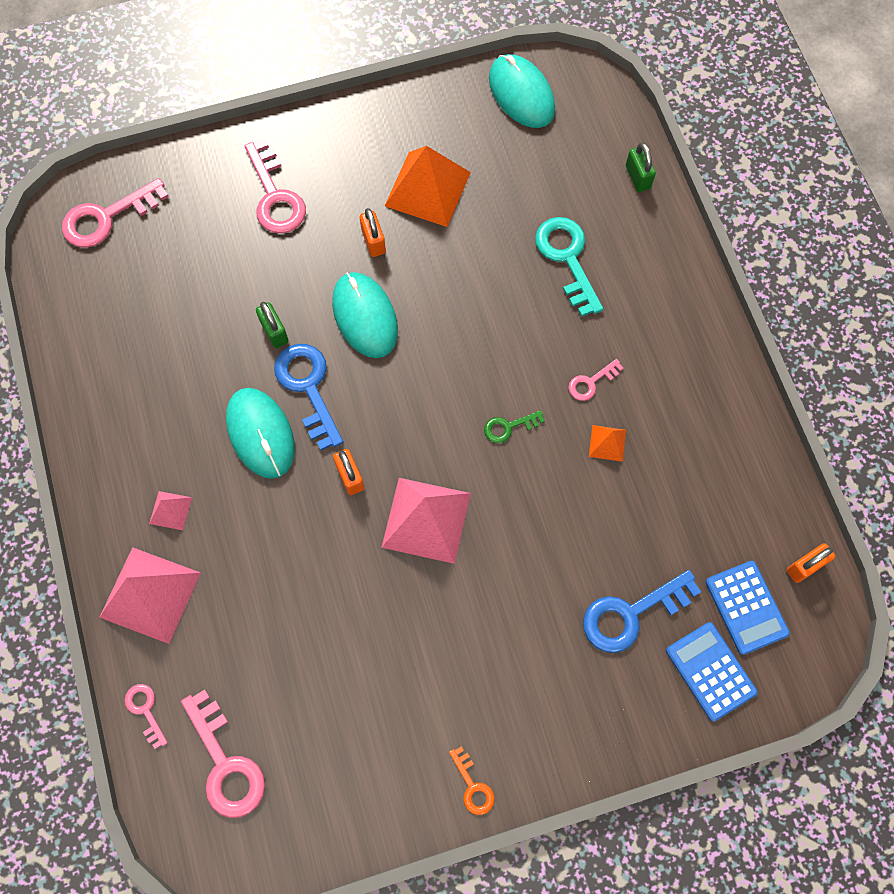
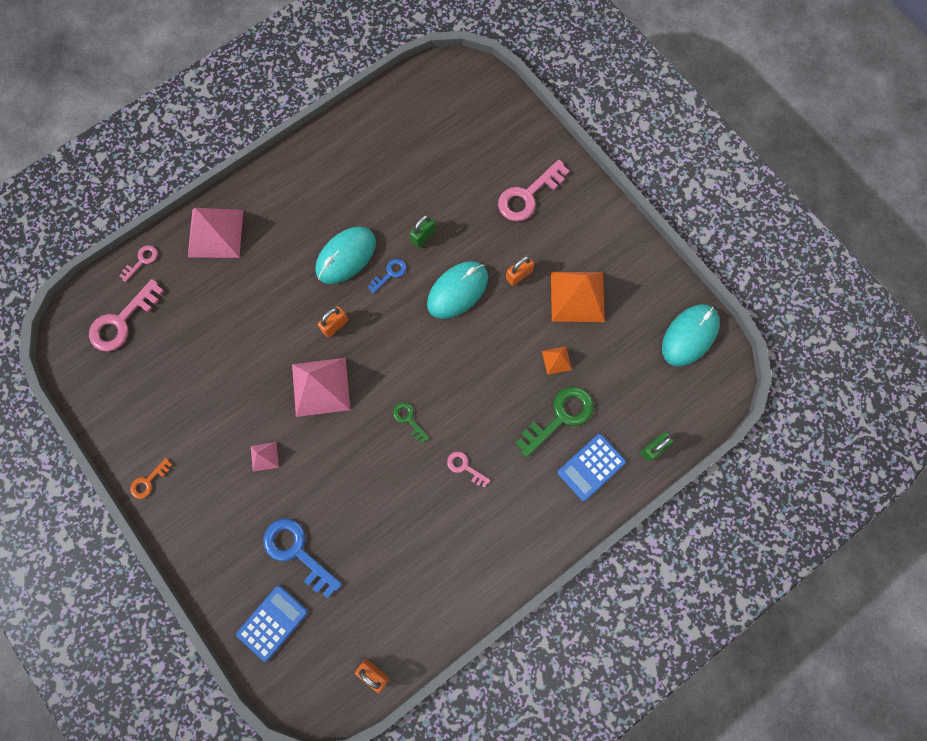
camera: 70 degrees right, 5 degrees up
(107, 217) = (467, 97): pink key -> none
(170, 510) = (274, 222): pink pyramid -> pink pyramid (264, 456)
(308, 388) = (390, 274): blue key -> blue key, size x0.52
(567, 259) = (560, 417): turquoise key -> green key
(607, 443) = (421, 494): orange pyramid -> orange pyramid (556, 360)
(746, 607) = (328, 636): blue calculator -> blue calculator (591, 467)

